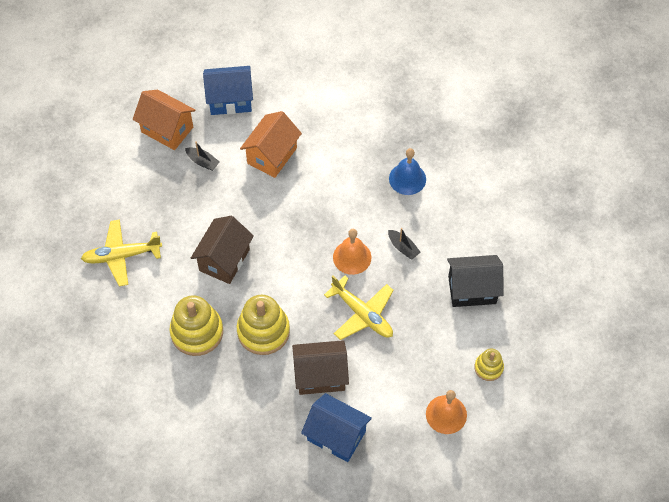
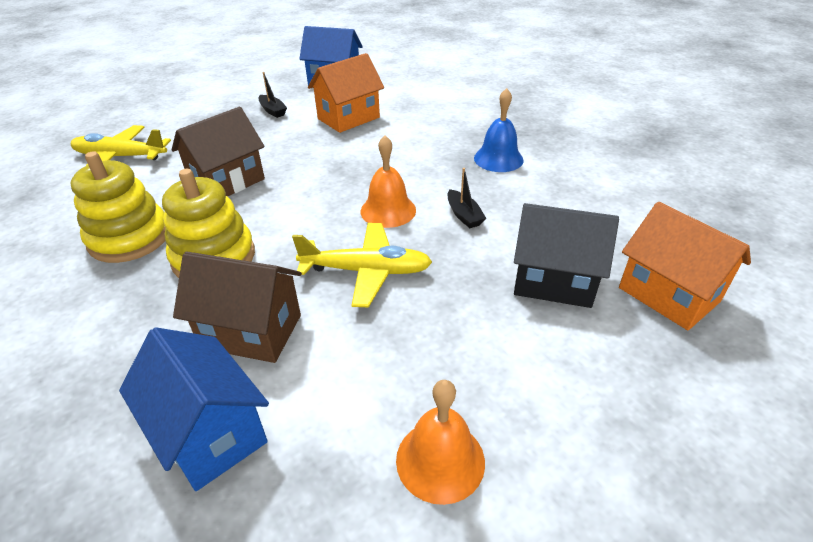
camera: 20 degrees right, 20 degrees down
(167, 129) = (258, 88): orange house -> orange house (668, 294)
(362, 314) = (366, 271): yellow plane -> yellow plane turned 60 degrees counterclockwise
(488, 367) = (554, 400): yellow stacking toy -> none

